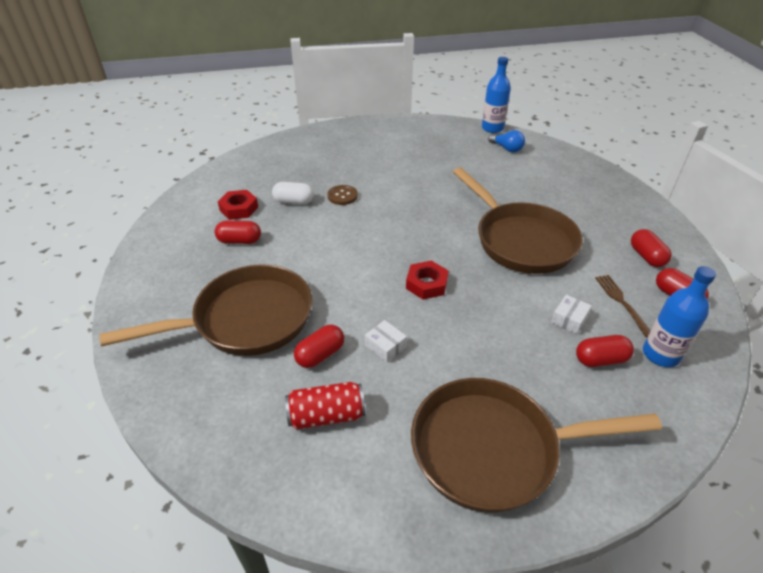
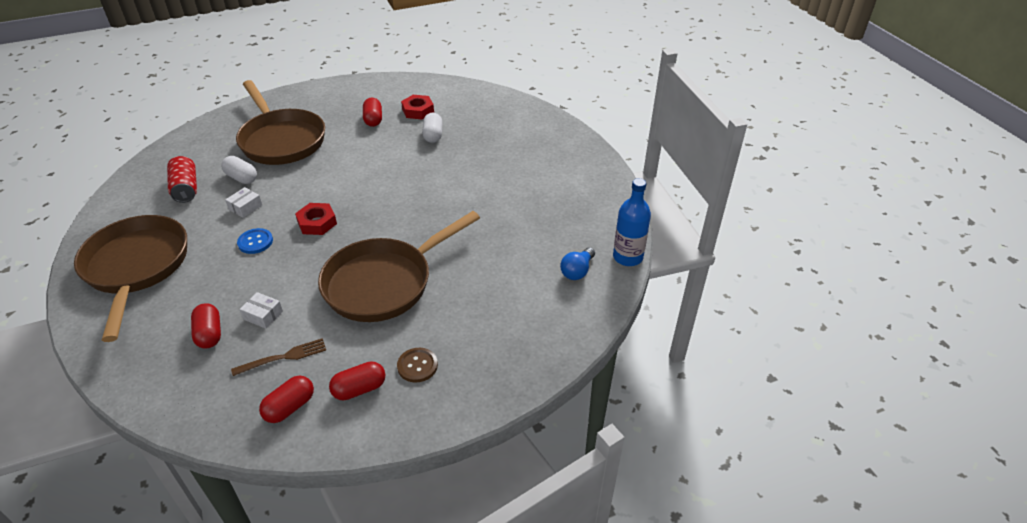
camera: 80 degrees right, 0 degrees up
(320, 354) = (241, 178): red capsule -> white capsule
(342, 196) = (447, 160): brown button -> brown button (417, 366)
(453, 332) = (255, 242): none -> blue button
(660, 354) = (208, 379): blue bottle -> none

